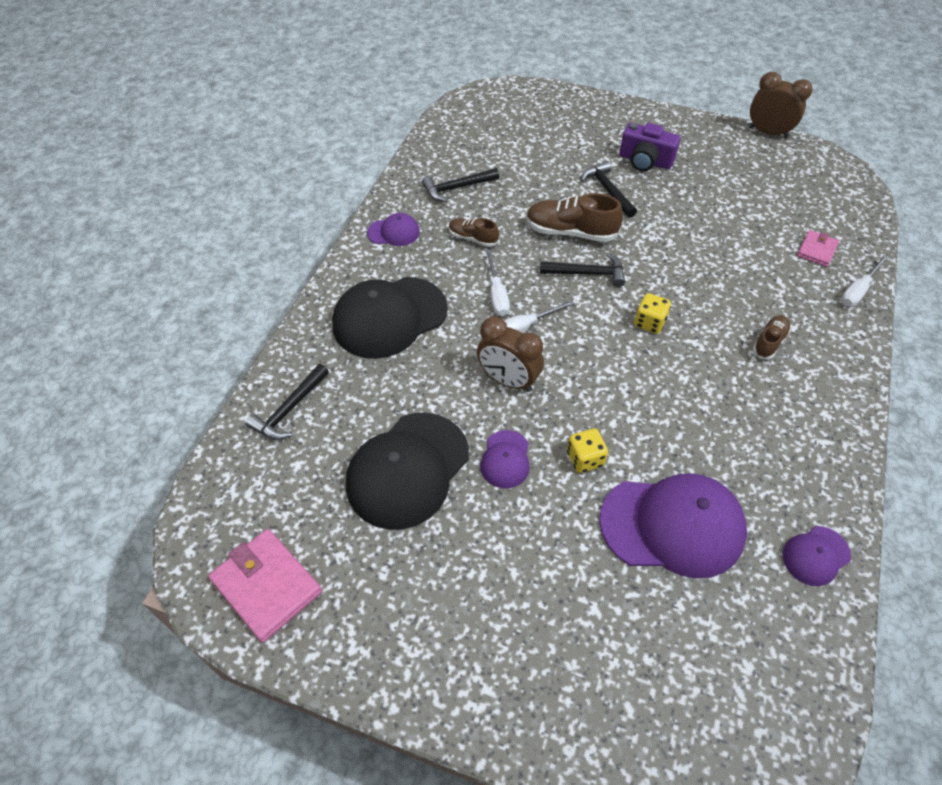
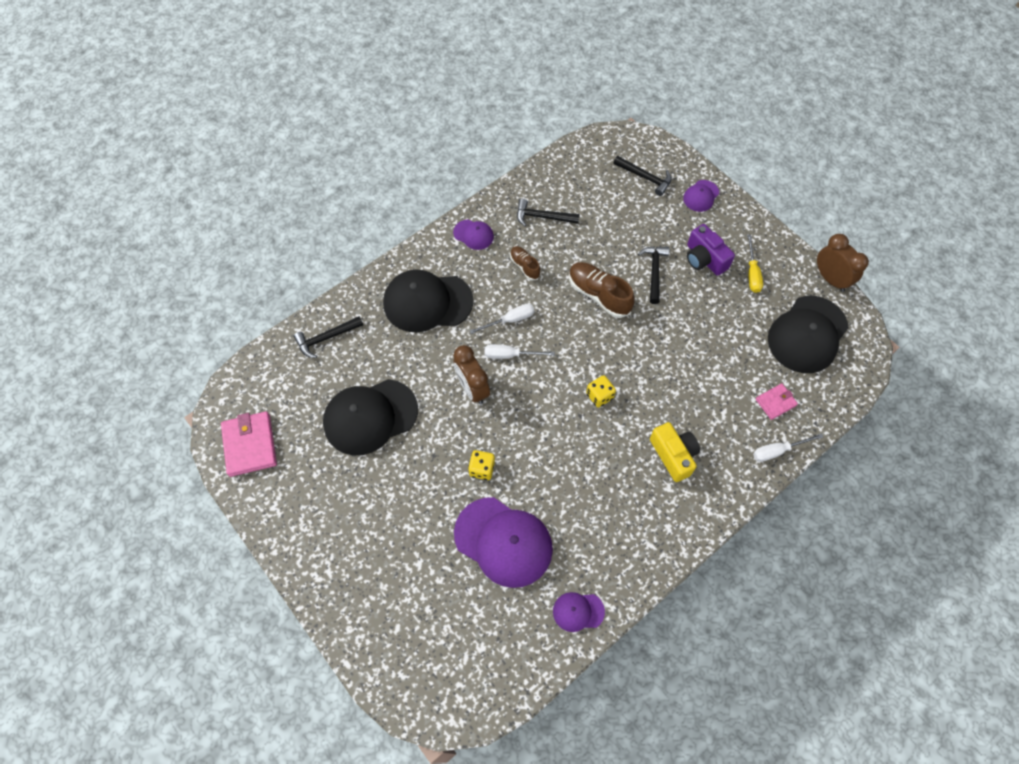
camera: 30 degrees right, 10 degrees up
(497, 294) = (510, 320): white screwdriver -> white screwdriver turned 135 degrees counterclockwise
(505, 459) = (433, 442): purple cap -> purple cap (701, 196)
(587, 273) = (585, 335): black hammer -> black hammer (645, 177)
(697, 155) = (752, 273): none -> yellow screwdriver
(769, 342) = (673, 455): brown shoe -> yellow camera
(790, 183) = (807, 334): none -> black cap

